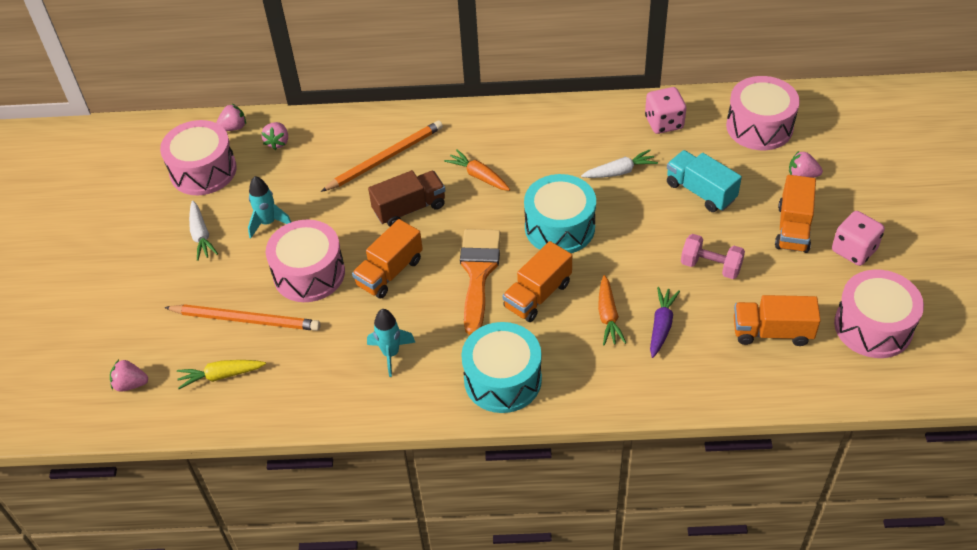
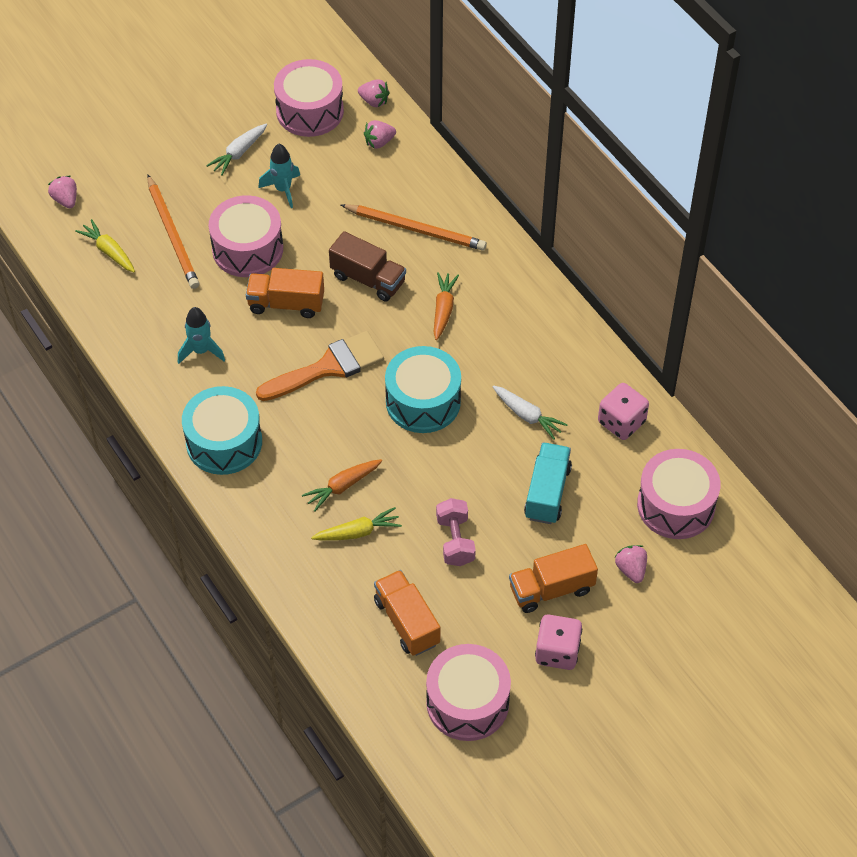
camera: 55 degrees right, 5 degrees up
(537, 295) = (332, 423): orange truck -> none
(661, 325) = (358, 532): purple carrot -> yellow carrot

